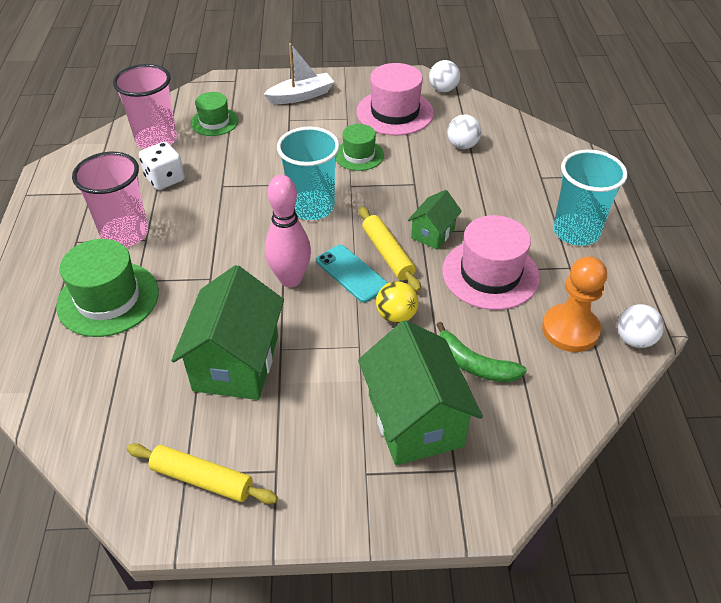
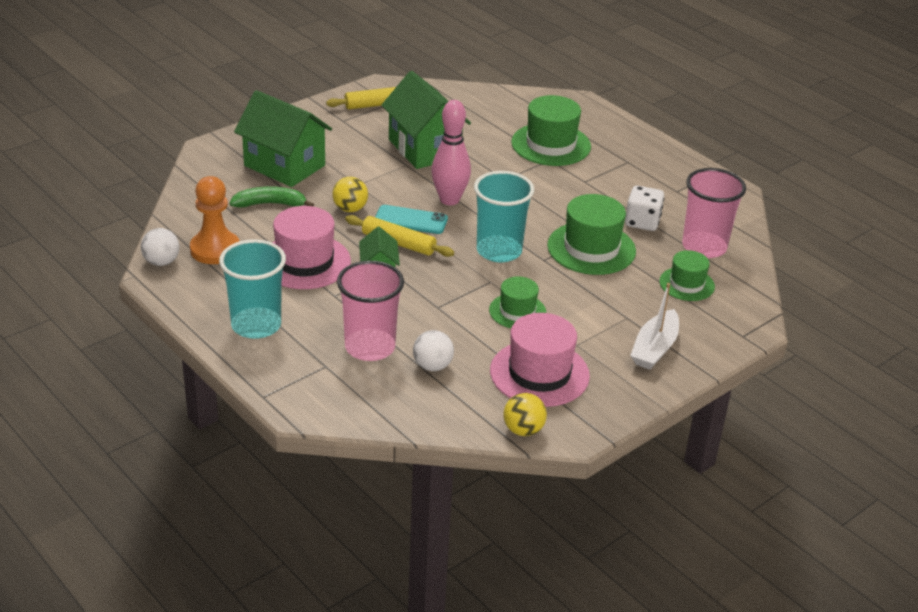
camera: 140 degrees right, 10 degrees down
(125, 234) = (604, 178): pink cup -> pink cup (370, 347)
(238, 176) = (591, 248): none -> green hat
(443, 89) = (523, 430): white ball -> yellow ball

